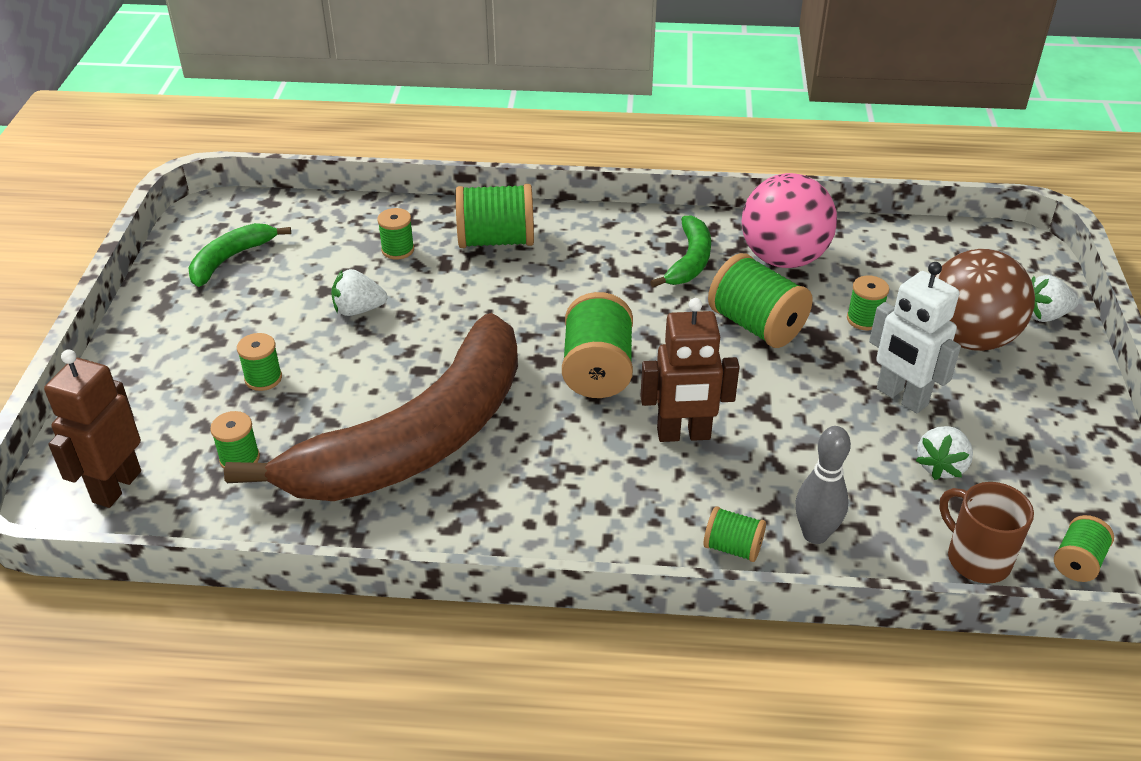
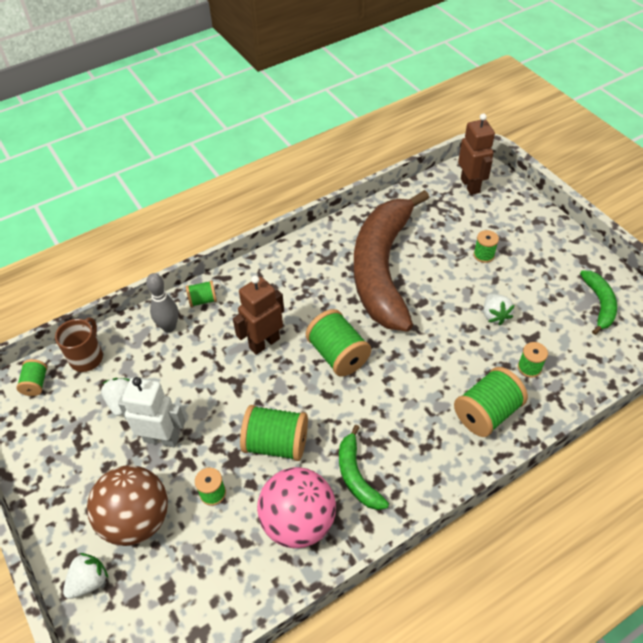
camera: 145 degrees right, 10 degrees up
(240, 459) = (442, 220): green spool -> none
(358, 310) = (494, 315): white strawberry -> white strawberry turned 120 degrees clockwise
(976, 558) = (87, 357): brown mug -> brown mug turned 90 degrees counterclockwise

